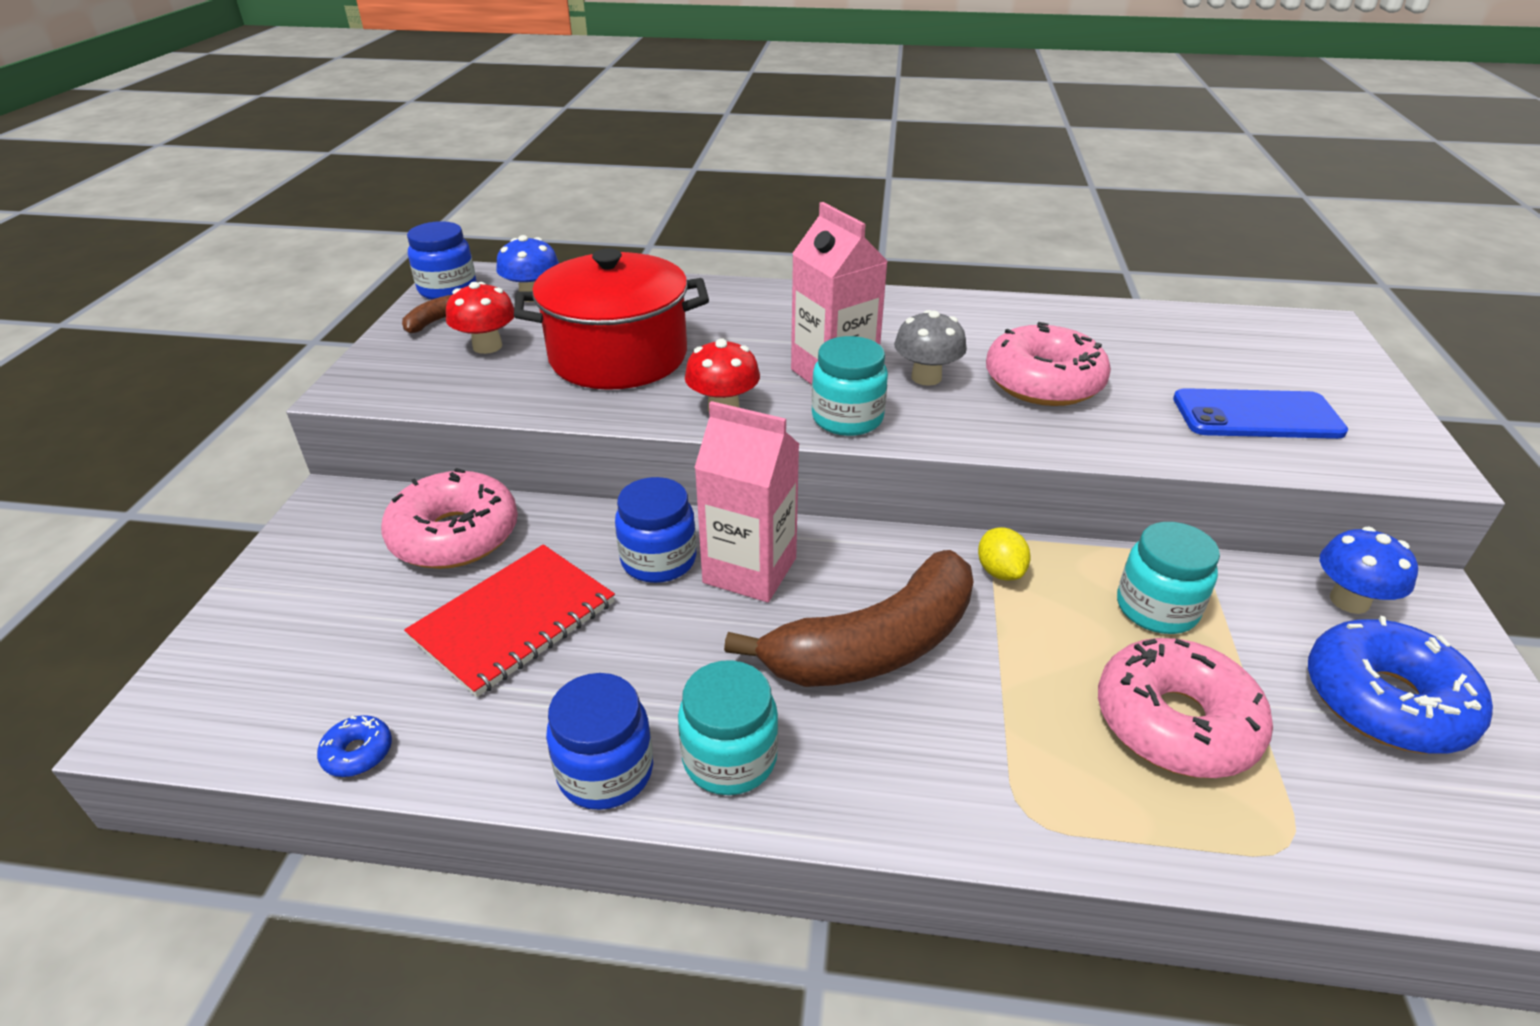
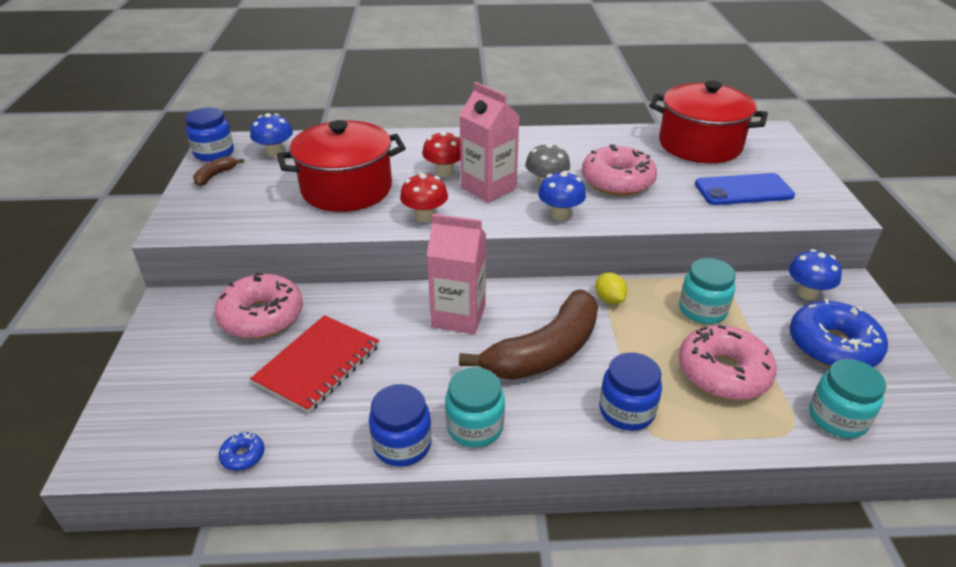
camera: 10 degrees left, 0 degrees up
(487, 346) = (256, 190): red mushroom -> red mushroom (444, 172)
(658, 560) = (399, 316): blue jar -> blue jar (626, 411)
(847, 418) = (504, 215): turquoise jar -> turquoise jar (837, 418)
(937, 426) = (560, 214): none -> blue mushroom
(1193, 337) = (699, 145): none -> red pot

